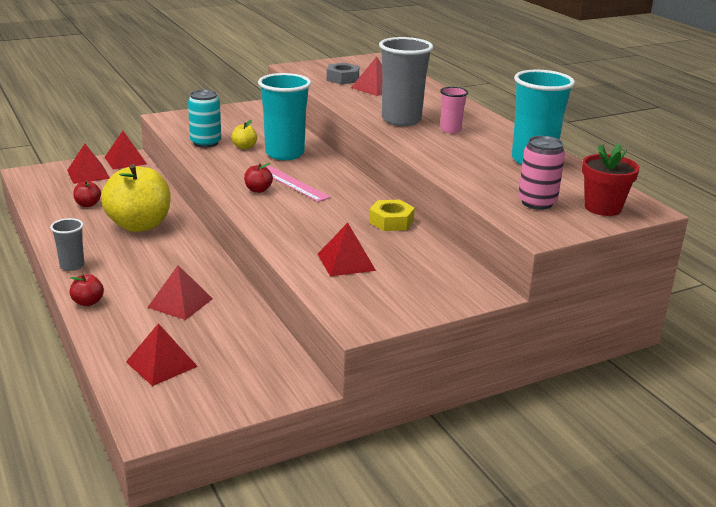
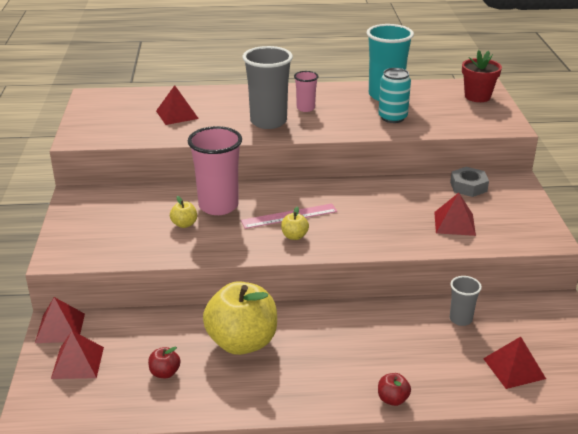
camera: 65 degrees left, 5 degrees up
(72, 266) = (310, 402): grey cup -> grey cup (460, 319)
(180, 303) = (415, 341): red pyramid -> none
(205, 143) = (155, 244): turquoise can -> turquoise can (392, 118)
(258, 190) = (294, 236): red apple -> yellow apple
(284, 154) = (218, 206): turquoise cup -> pink cup
(342, 79) = (136, 123): grey nut -> grey nut (468, 186)
(391, 221) = (392, 188): yellow nut -> none
(537, 202) = (461, 114): pink can -> none

